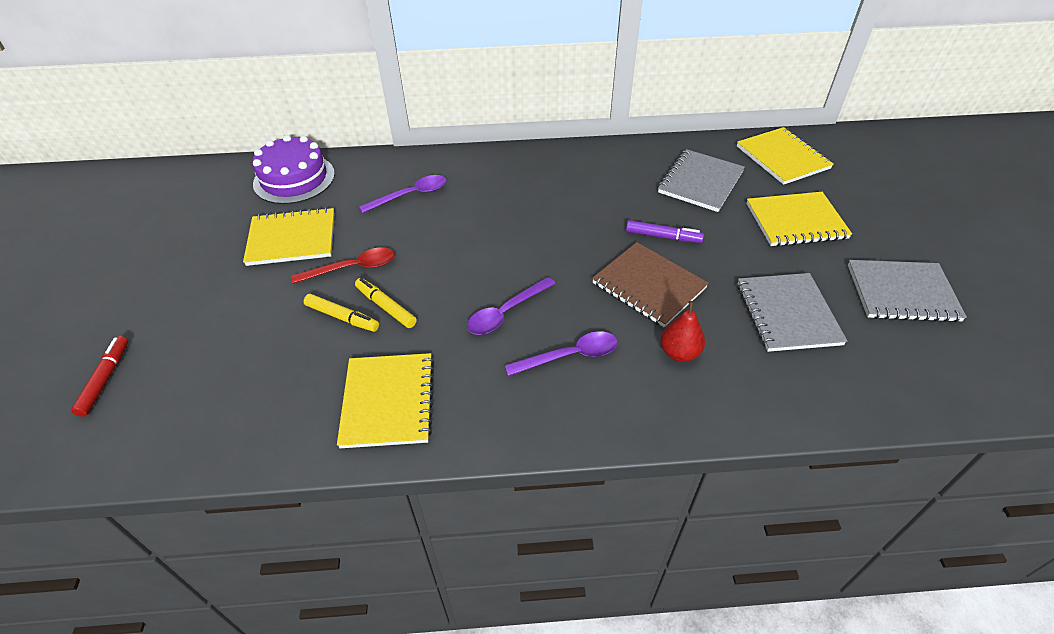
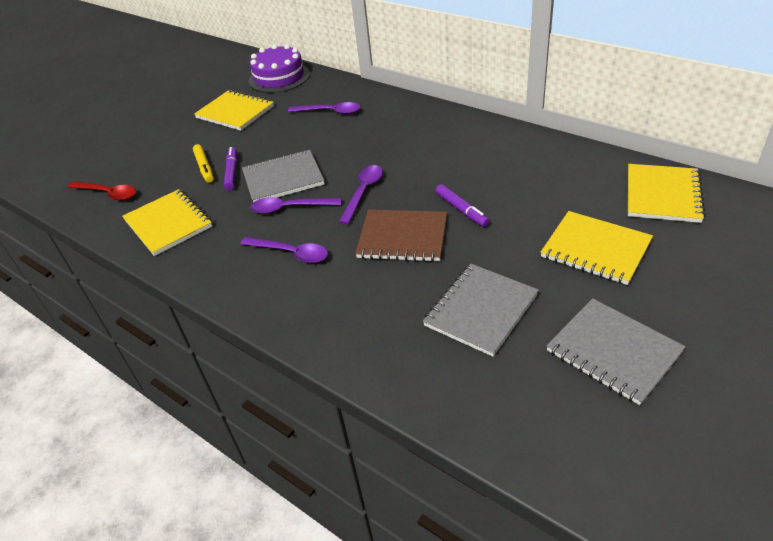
camera: 45 degrees right, 5 degrees down
(105, 379) = (77, 147): red marker -> none
(352, 268) = (243, 142): red spoon -> red spoon (108, 194)
(386, 307) = (232, 172): yellow marker -> purple marker
(388, 401) = (168, 224): yellow notebook -> yellow notebook turned 75 degrees counterclockwise
(557, 261) = (363, 192): none -> purple spoon
(649, 286) = (402, 237): brown notebook -> brown notebook turned 75 degrees counterclockwise
(679, 353) = (361, 290): red pear -> none
(700, 182) = (551, 184): grey notebook -> grey notebook (283, 178)

